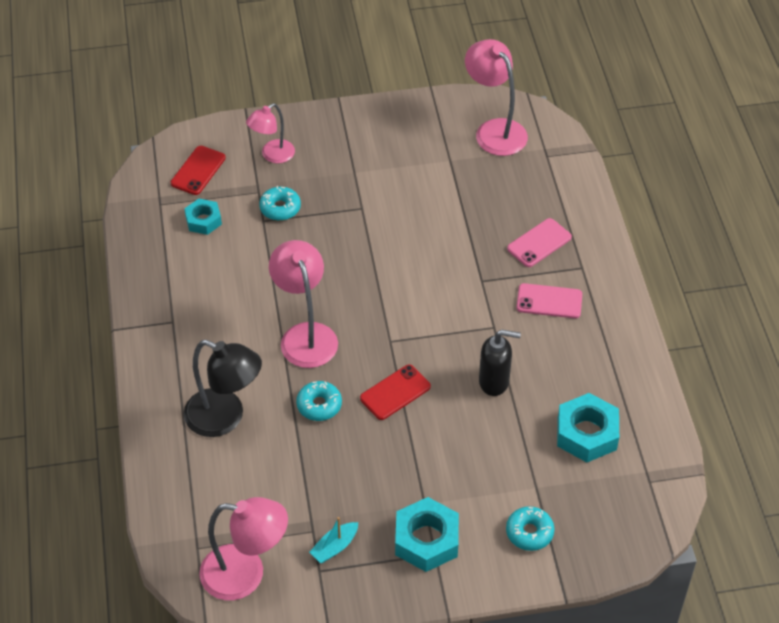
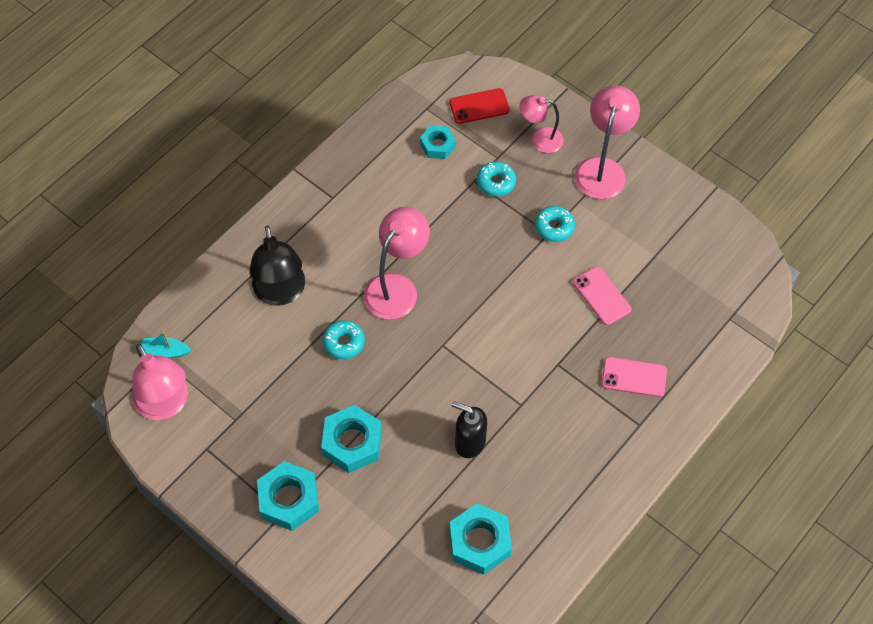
camera: 50 degrees right, 10 degrees up
(334, 547) = (233, 444): turquoise boat -> turquoise boat (165, 351)
(395, 392) = (399, 383): red phone -> none
(417, 460) = (352, 442): none -> turquoise nut
(494, 130) = (717, 263): pink lamp -> pink lamp (602, 169)
(494, 382) = (469, 442): black soap dispenser -> black soap dispenser turned 150 degrees clockwise
(529, 532) = (354, 565): turquoise donut -> turquoise donut (554, 227)
(549, 301) = (583, 425): pink phone -> pink phone (601, 296)

